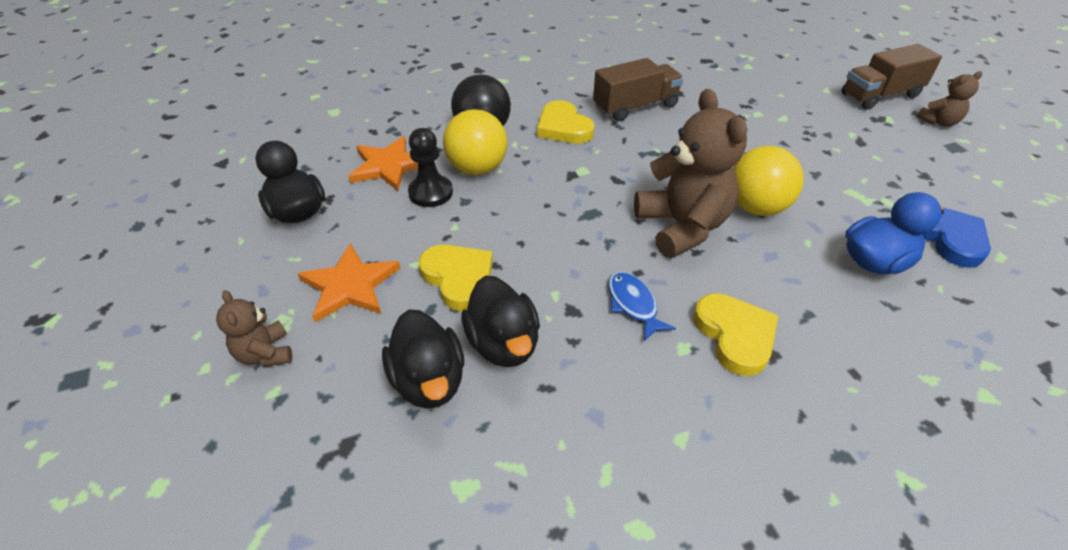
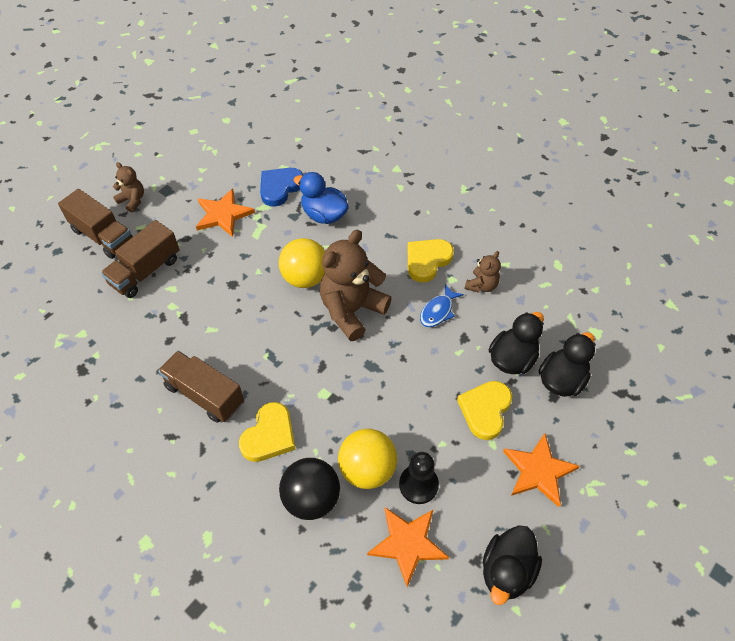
camera: 120 degrees left, 10 degrees up
(265, 353) = (617, 477): brown teddy bear -> brown teddy bear (481, 285)
(815, 108) = (145, 271): none -> brown truck
(898, 176) = (223, 214): none -> orange star

